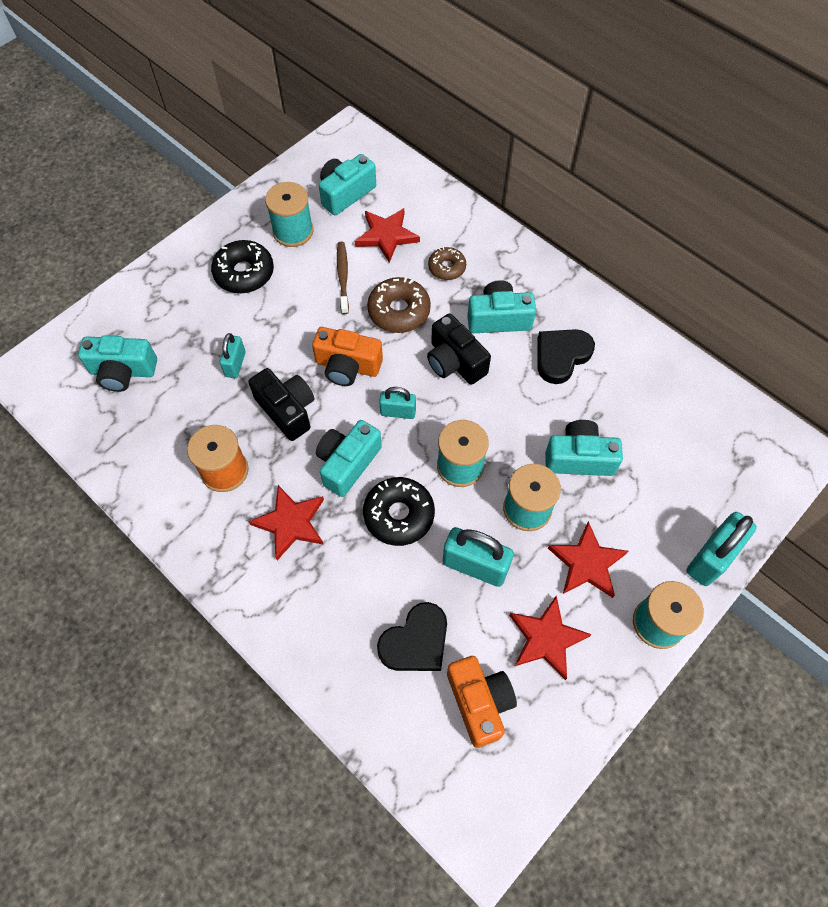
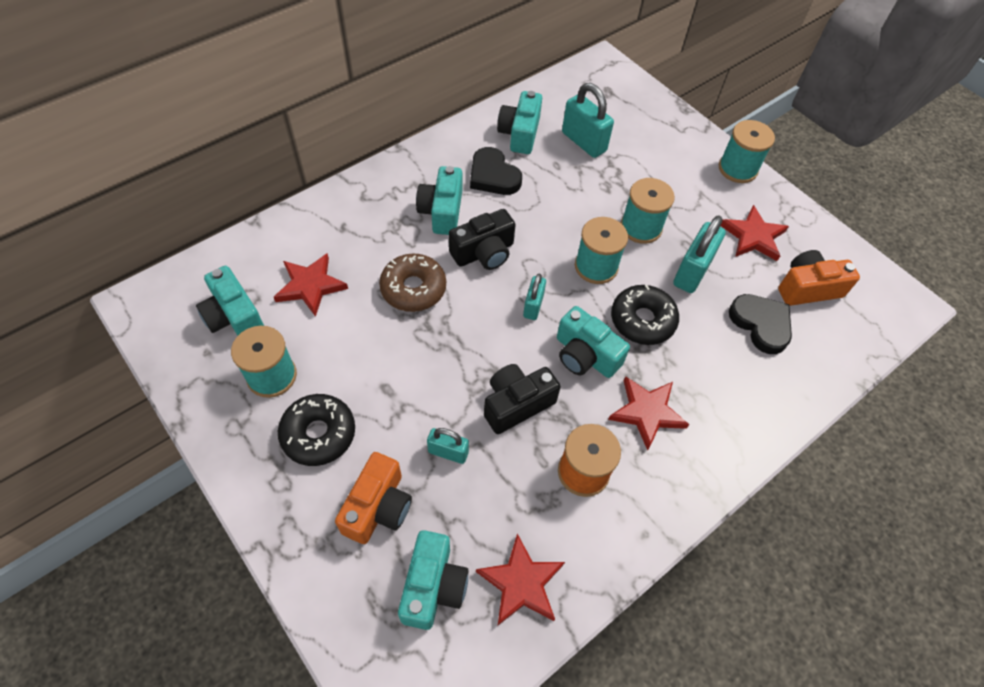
camera: 85 degrees left, 5 degrees down
(343, 277) = (355, 333): brown toothbrush -> none
(347, 366) = (472, 342): orange camera -> orange camera (378, 507)
(447, 267) = (369, 241): brown donut -> none
(579, 458) = (596, 185): turquoise camera -> turquoise camera (520, 134)
(587, 563) = (690, 199): red star -> red star (521, 583)
(711, 558) = (686, 128): turquoise padlock -> turquoise padlock (583, 142)

